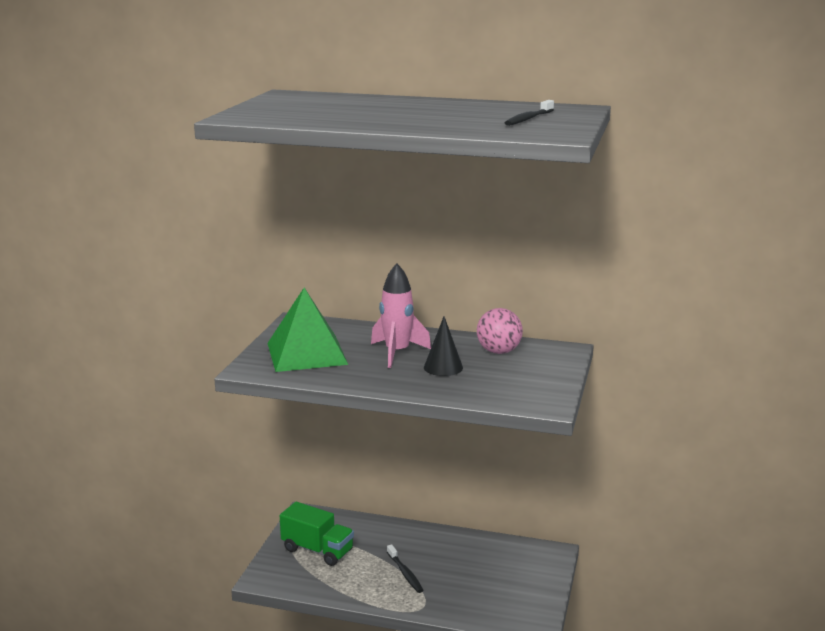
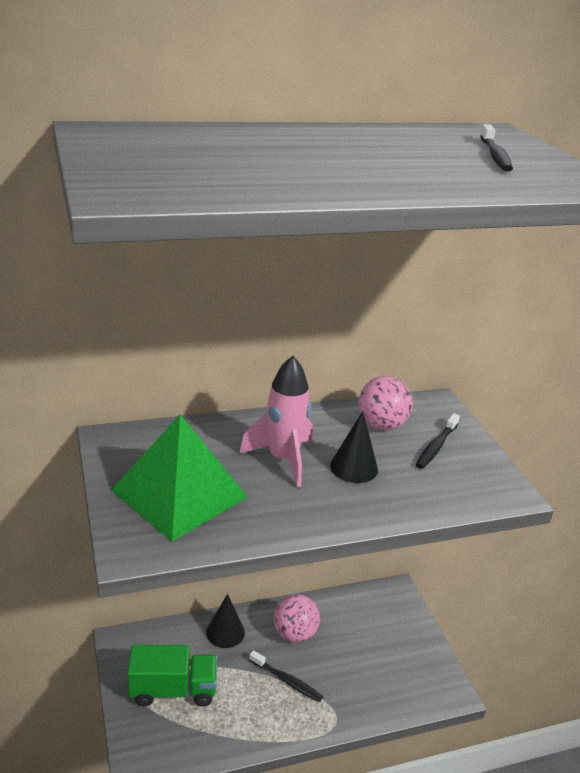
camera: 35 degrees left, 10 degrees up
(384, 532) = (225, 632): none -> black cone
(438, 549) = (294, 633): none -> pink ball
(526, 371) = (436, 446): none -> black toothbrush

